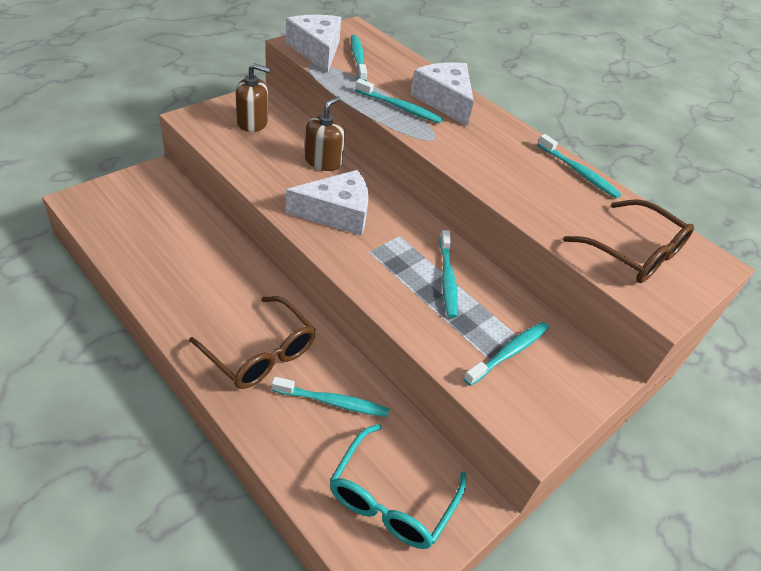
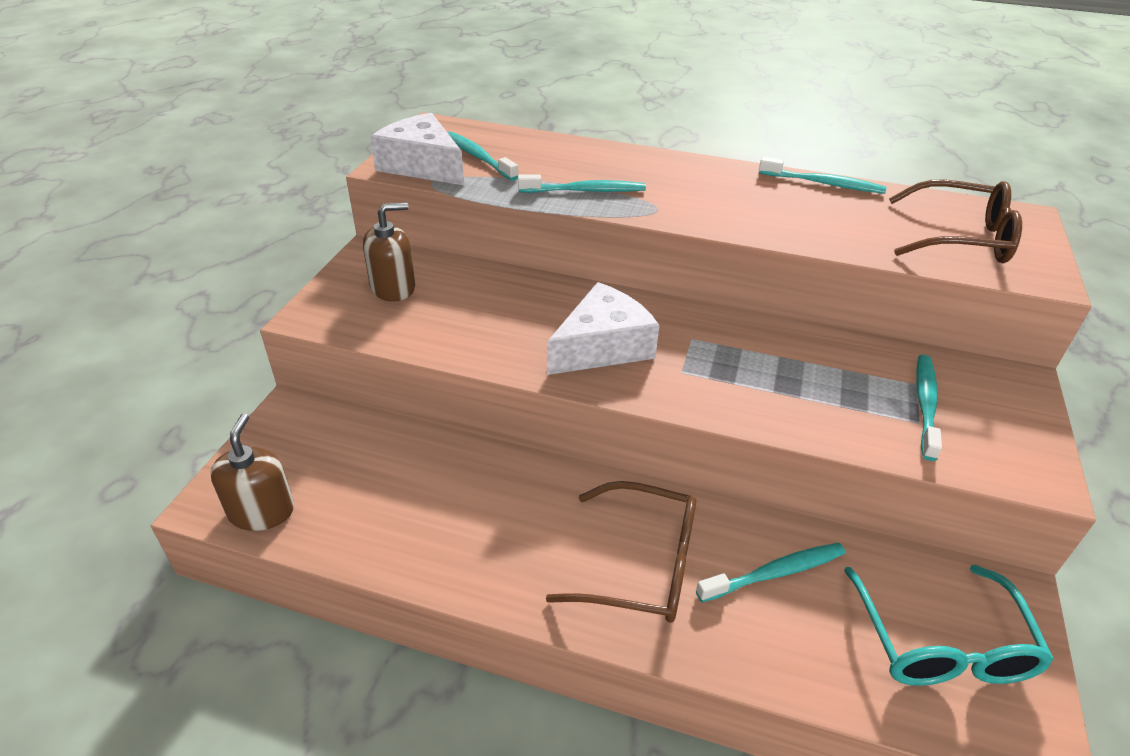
camera: 25 degrees left, 5 degrees down
(323, 161) = (523, 295): brown soap dispenser -> brown soap dispenser (261, 511)
(444, 101) = (620, 165): white cheese -> none
(447, 279) = (787, 360): turquoise toothbrush -> none

